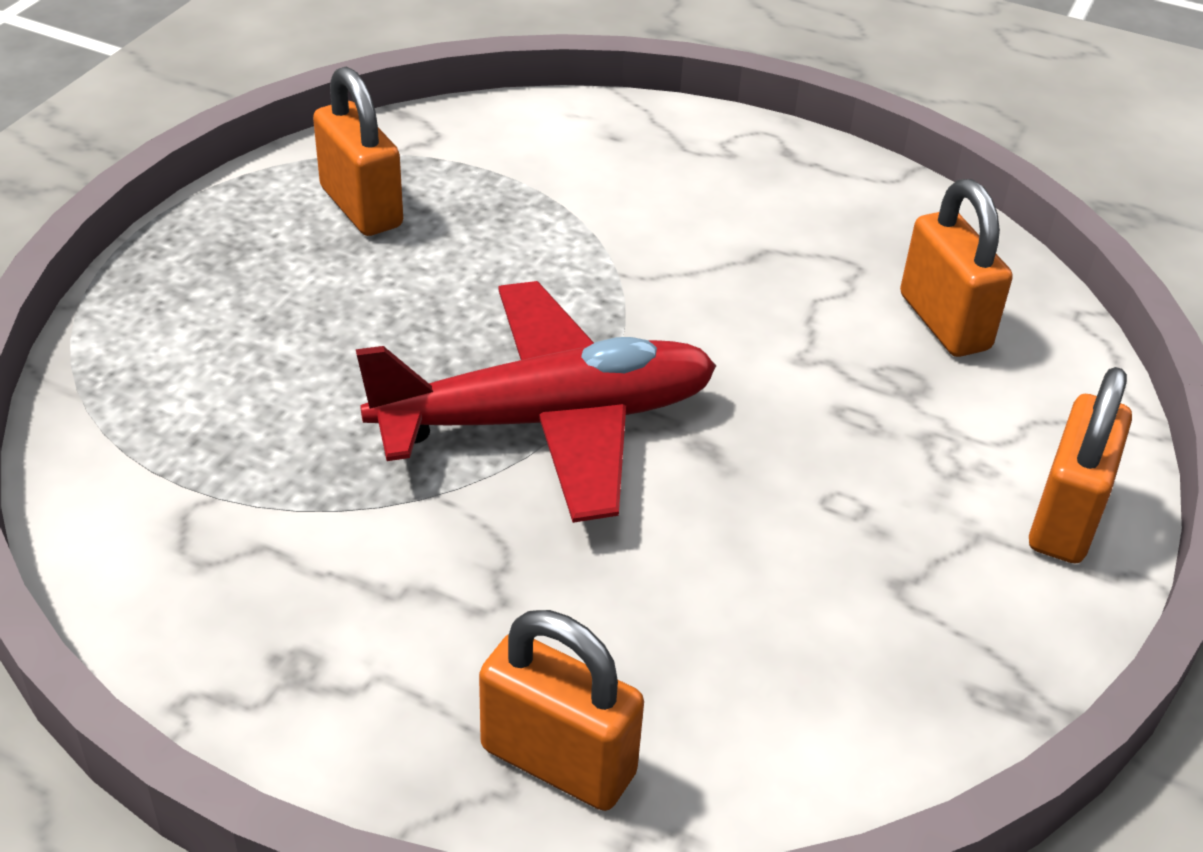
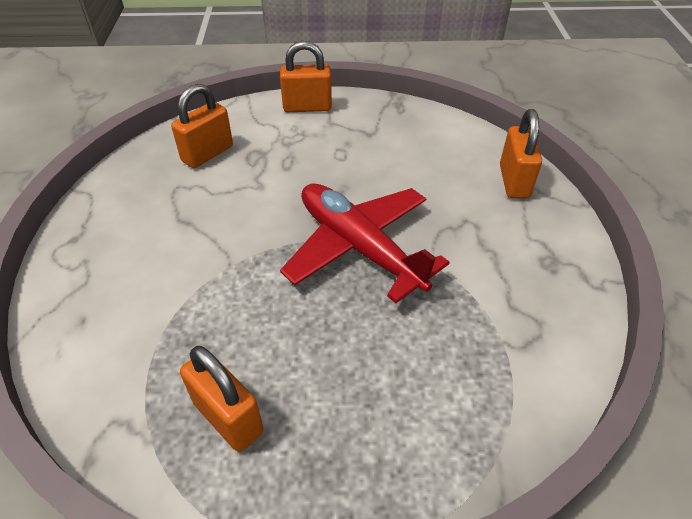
camera: 115 degrees left, 5 degrees up
(361, 207) = (228, 417): orange padlock -> orange padlock turned 75 degrees counterclockwise

